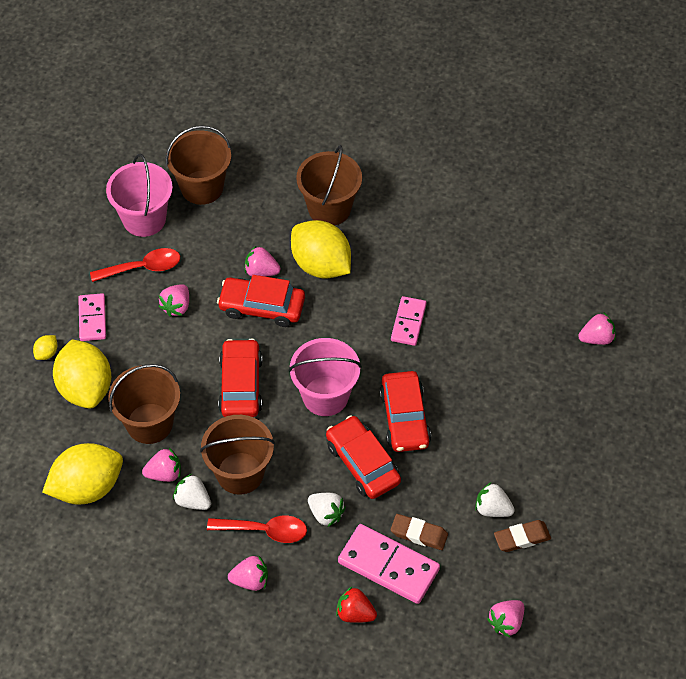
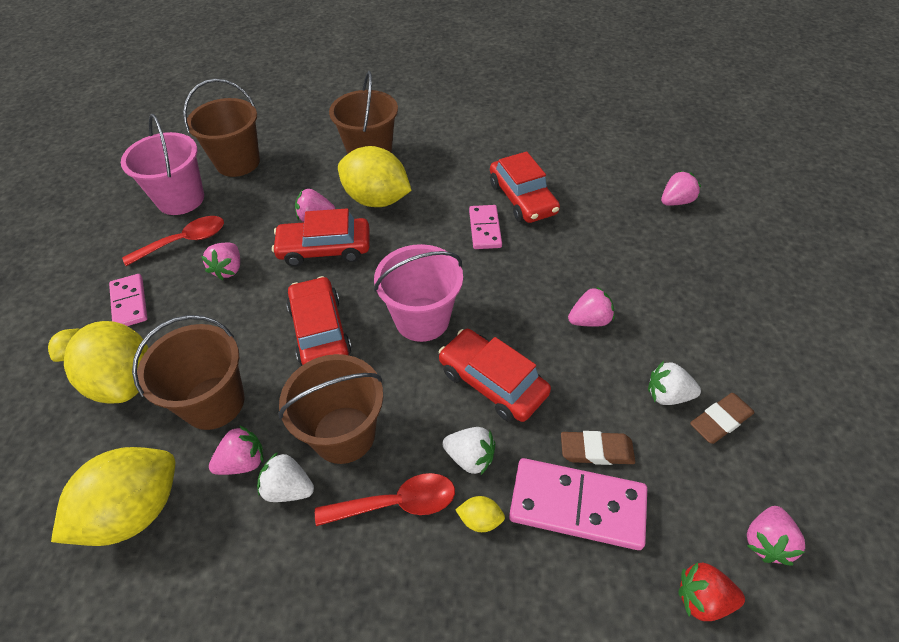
camera: 15 degrees left, 5 degrees down
(250, 580) = (396, 585): pink strawberry -> pink strawberry (589, 320)
(318, 556) = (480, 519): none -> yellow lemon
(355, 613) = (561, 592): red strawberry -> red strawberry (702, 598)
(404, 418) = (520, 320): red car -> red car (522, 198)

